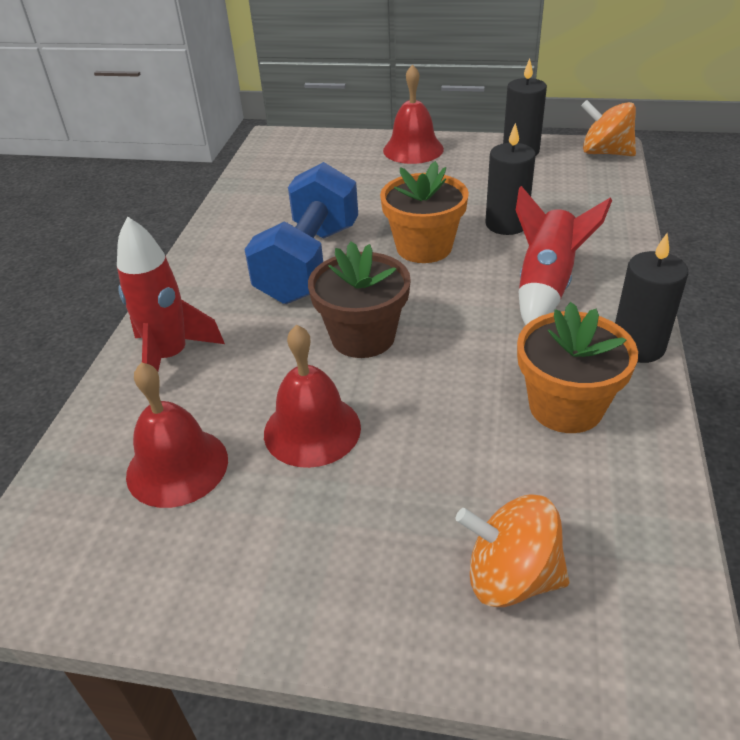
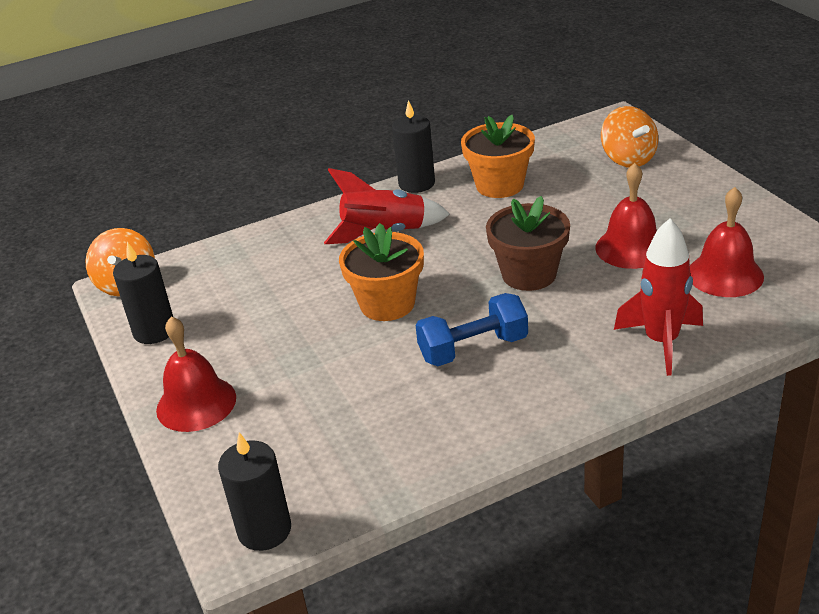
camera: 125 degrees left, 5 degrees down
(309, 263) = (473, 348): blue dumbbell -> blue dumbbell, size x0.66
(506, 224) = (311, 282): black candle -> black candle (264, 530)

